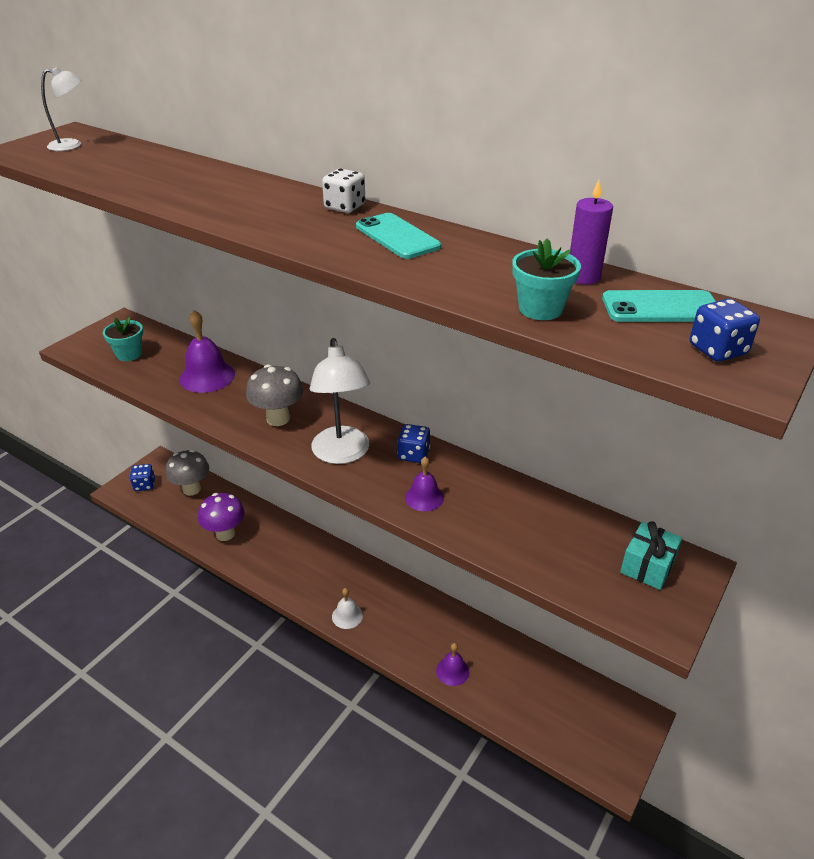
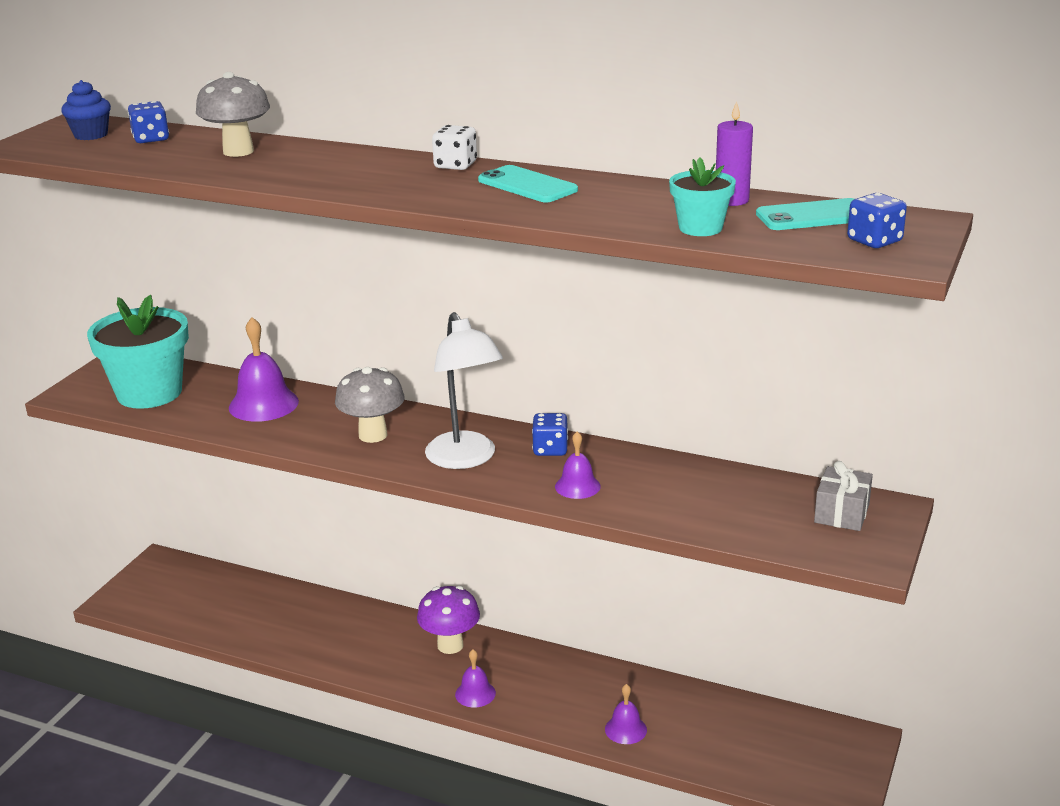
camera: 10 degrees left, 10 degrees down
(72, 145) = (91, 135): white lamp -> blue cupcake
(129, 354) = (149, 393): turquoise flower pot -> turquoise flower pot, size x1.96
(144, 485) = (148, 591): blue dice -> blue dice (151, 139)
(191, 489) = (217, 587): grey mushroom -> grey mushroom (238, 151)
(225, 534) = (282, 630): purple mushroom -> purple mushroom (450, 645)
(347, 616) = (475, 693): white bell -> purple bell
(647, 566) = (842, 513): turquoise gift -> grey gift

